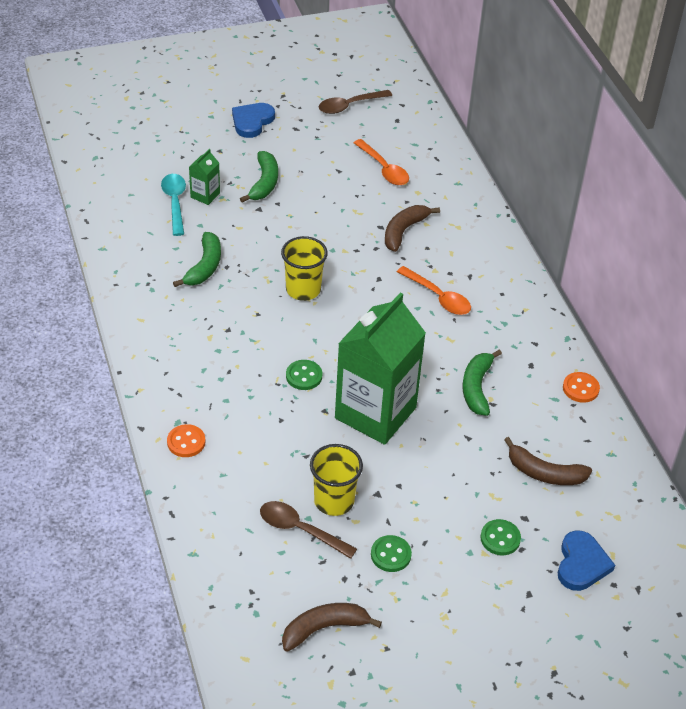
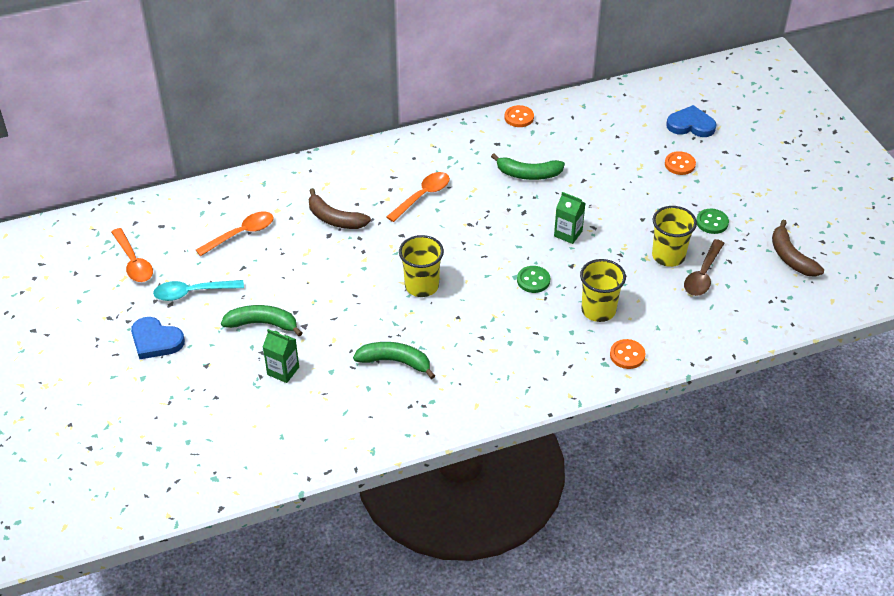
camera: 90 degrees left, 0 degrees up
(175, 203) = (296, 395): turquoise spoon -> turquoise spoon (192, 293)
(254, 426) = (598, 310): none -> yellow cup
(349, 106) = (134, 262): brown spoon -> orange spoon
(375, 413) = (568, 234): green carton -> green carton, size x0.41
(500, 538) = (679, 164): green button -> orange button
(544, 473) = (610, 140): brown banana -> none

